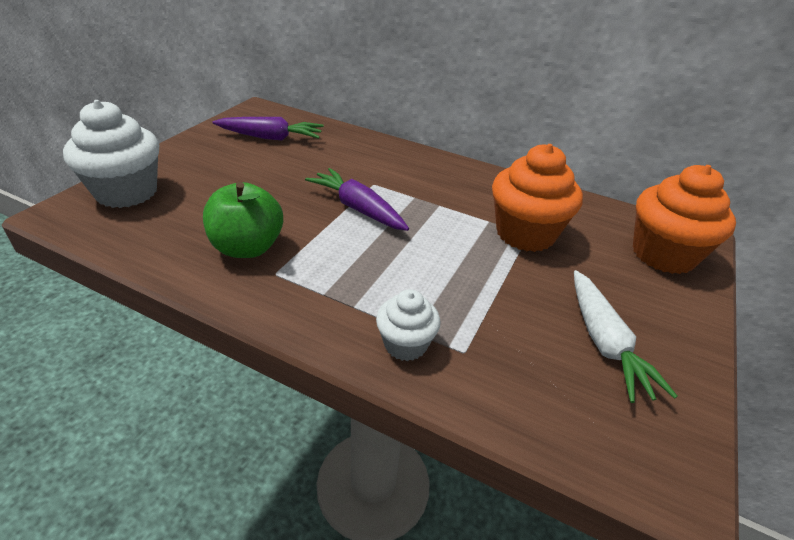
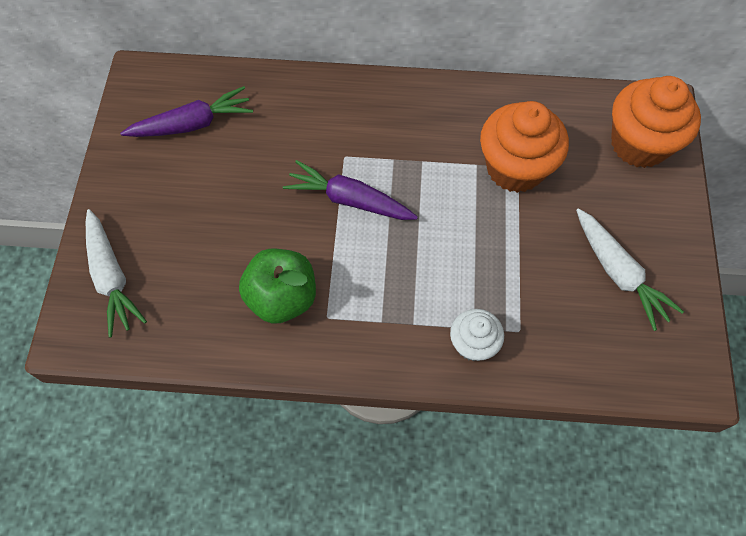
camera: 20 degrees left, 25 degrees up
(126, 192) = (111, 277): white cupcake -> white carrot

